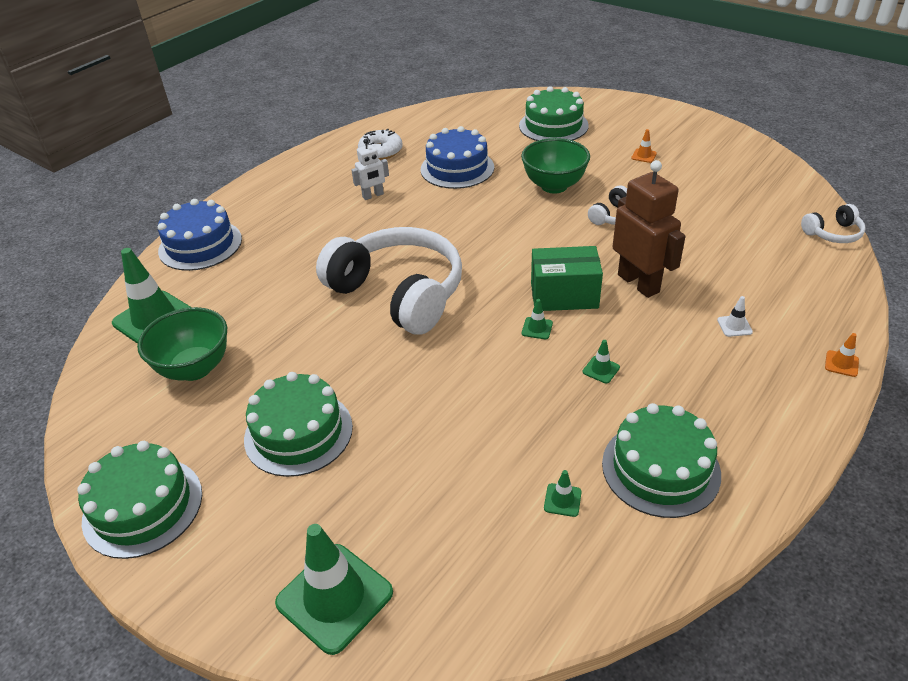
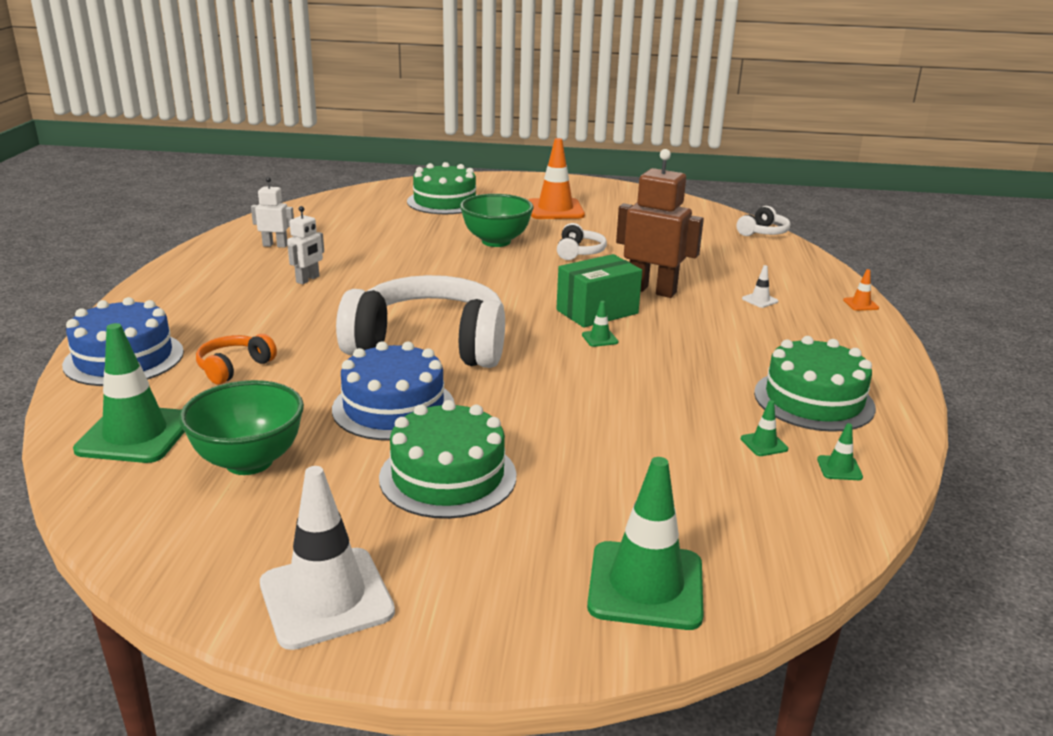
camera: 35 degrees left, 15 degrees down
(143, 506) = (326, 598): green cake -> white traffic cone
(255, 275) = (234, 367): none -> orange headphones
(381, 151) = (275, 245): white donut -> white robot
(457, 168) = (380, 245): blue cake -> blue cake (393, 407)
(601, 369) = (689, 352): green traffic cone -> green traffic cone (839, 468)
(644, 156) = (555, 210): orange traffic cone -> orange traffic cone, size x2.40

